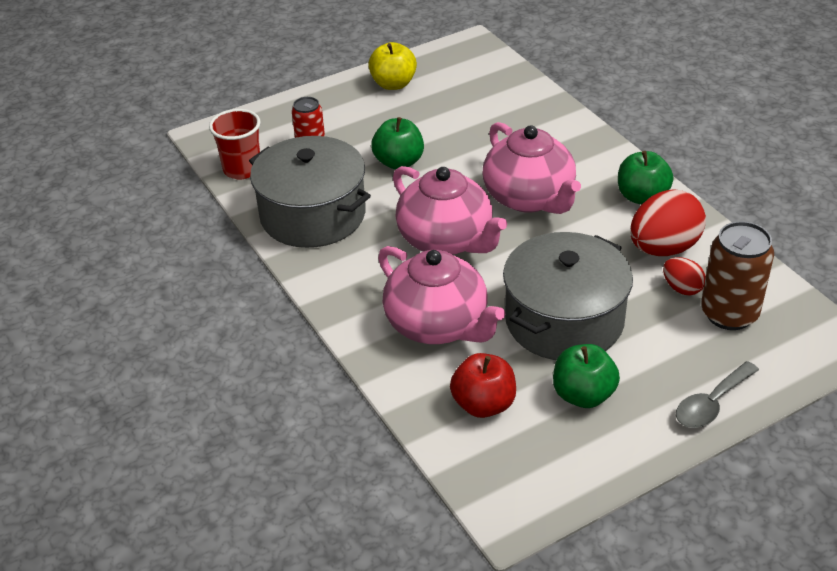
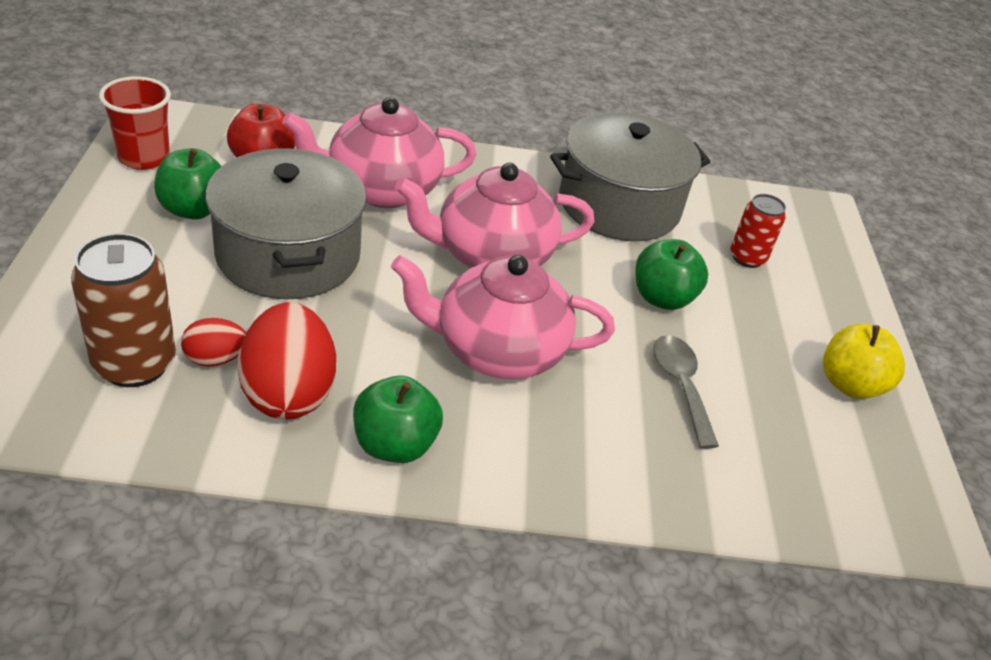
camera: 115 degrees right, 0 degrees up
(242, 169) = (738, 202): red cup -> red cup (144, 157)
(711, 404) = (69, 266): grey spoon -> grey spoon (681, 386)

